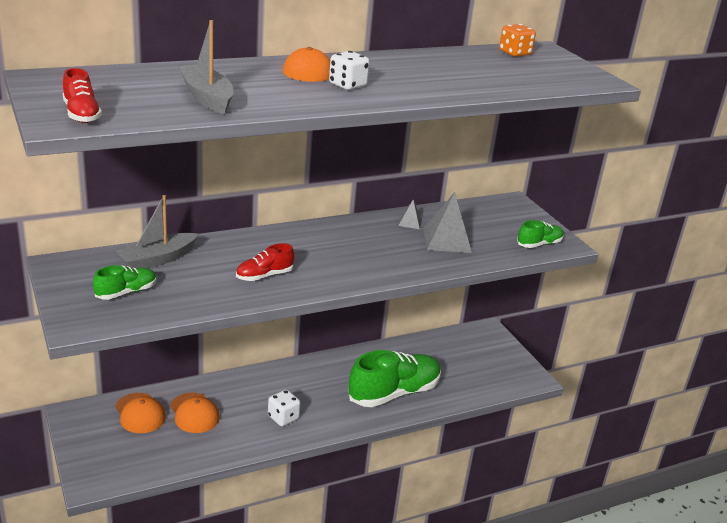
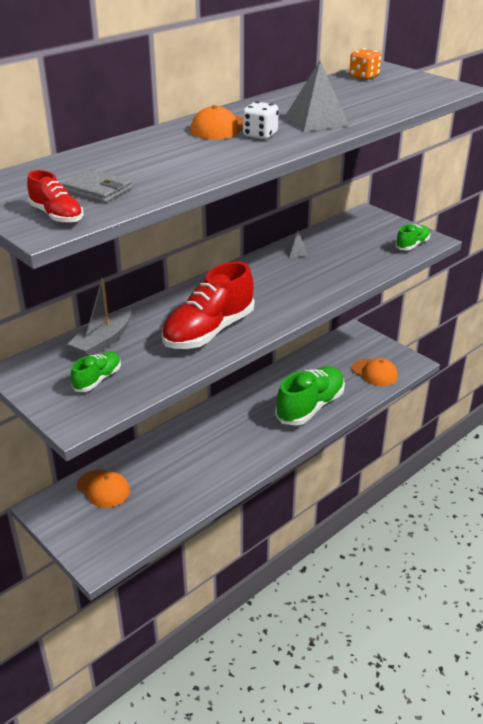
camera: 15 degrees left, 5 degrees up
(141, 101) = (98, 190): none -> grey wallet
(194, 413) = (152, 474): orange cap -> orange cap (374, 372)
(207, 98) = (153, 173): grey boat -> none
(264, 276) = (209, 331): red shoe -> red shoe, size x2.02
(283, 417) = (231, 455): white dice -> none
(447, 240) = (337, 260): grey pyramid -> grey pyramid (316, 120)

